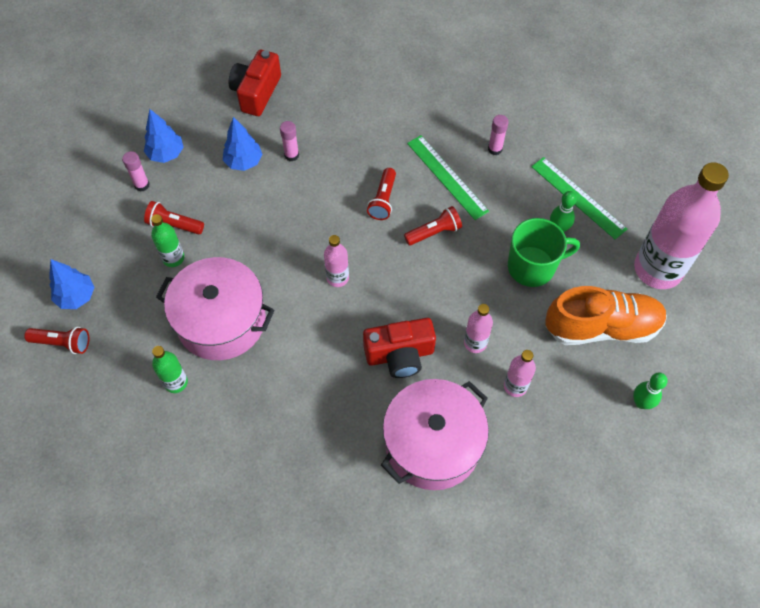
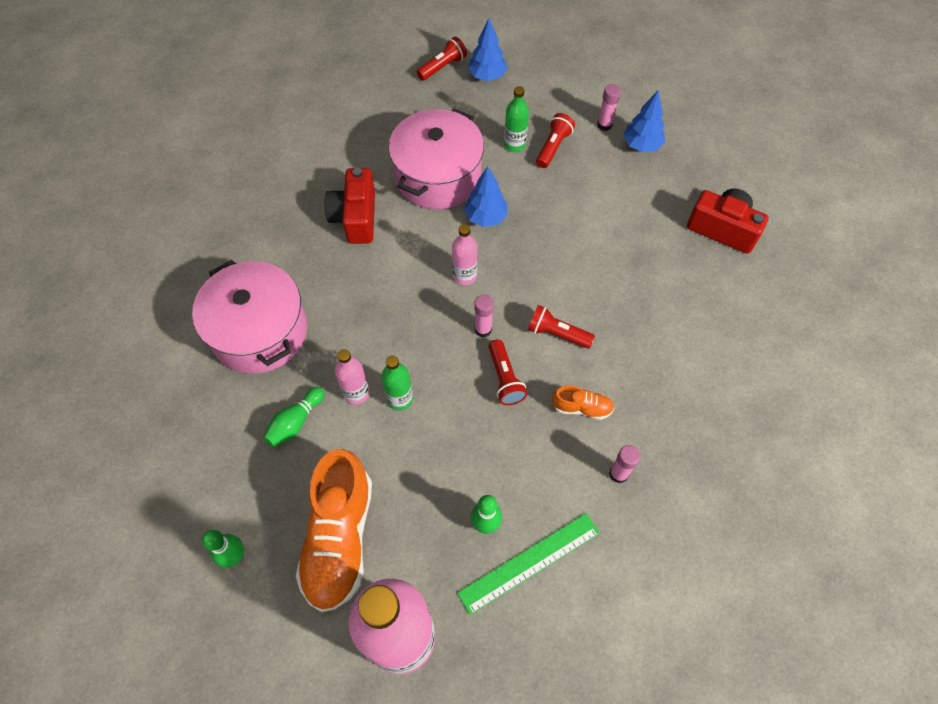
camera: 100 degrees right, 0 degrees up
(62, 343) = (443, 67): red flashlight -> red flashlight turned 150 degrees counterclockwise
(176, 382) = (384, 140): green bottle -> green bottle (400, 399)
(243, 162) = (625, 209): blue tree -> blue tree (486, 217)
(291, 155) = (629, 253): pink glue stick -> pink glue stick (483, 329)
(400, 355) = (362, 319): red camera -> red camera (355, 217)
(447, 177) = (581, 408): green ruler -> orange shoe
(515, 386) = (295, 422): pink bottle -> green bowling pin
(532, 267) = (438, 478): green mug -> none

